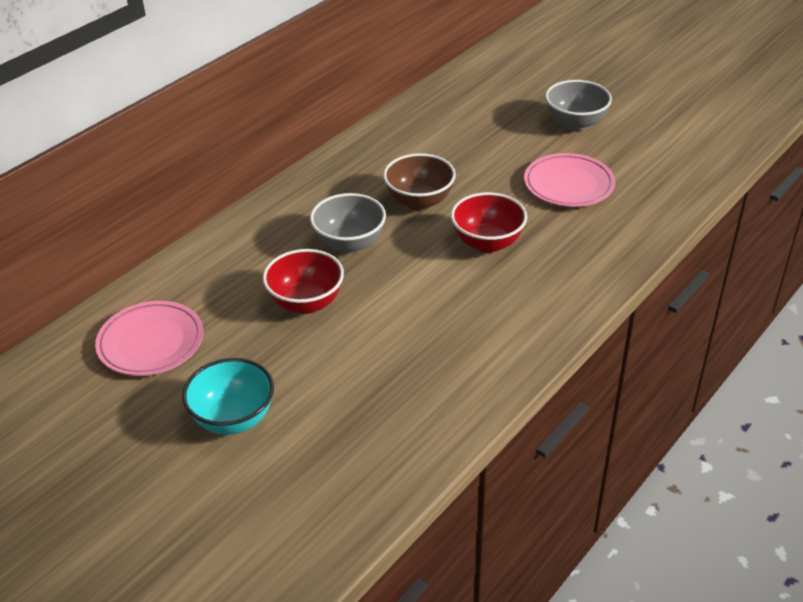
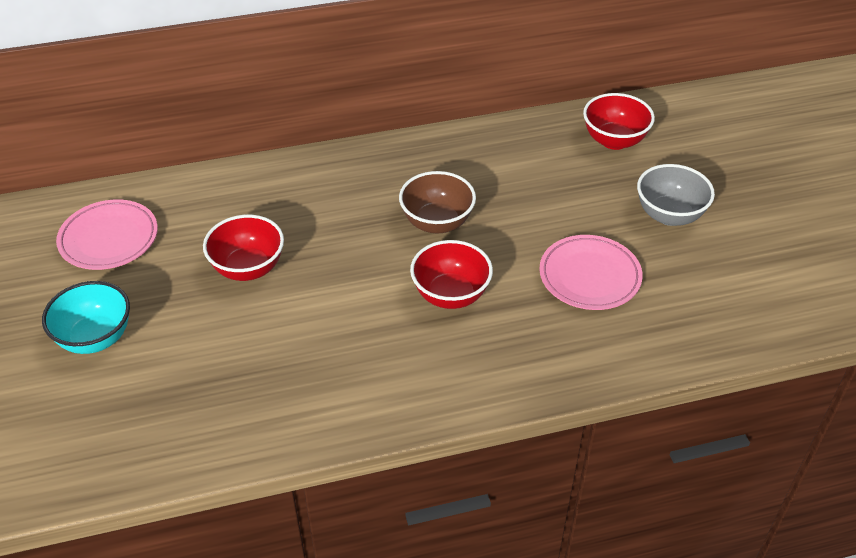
camera: 35 degrees right, 5 degrees up
(349, 244) = (337, 232): grey bowl -> none
(483, 93) = (614, 140): none -> red bowl

